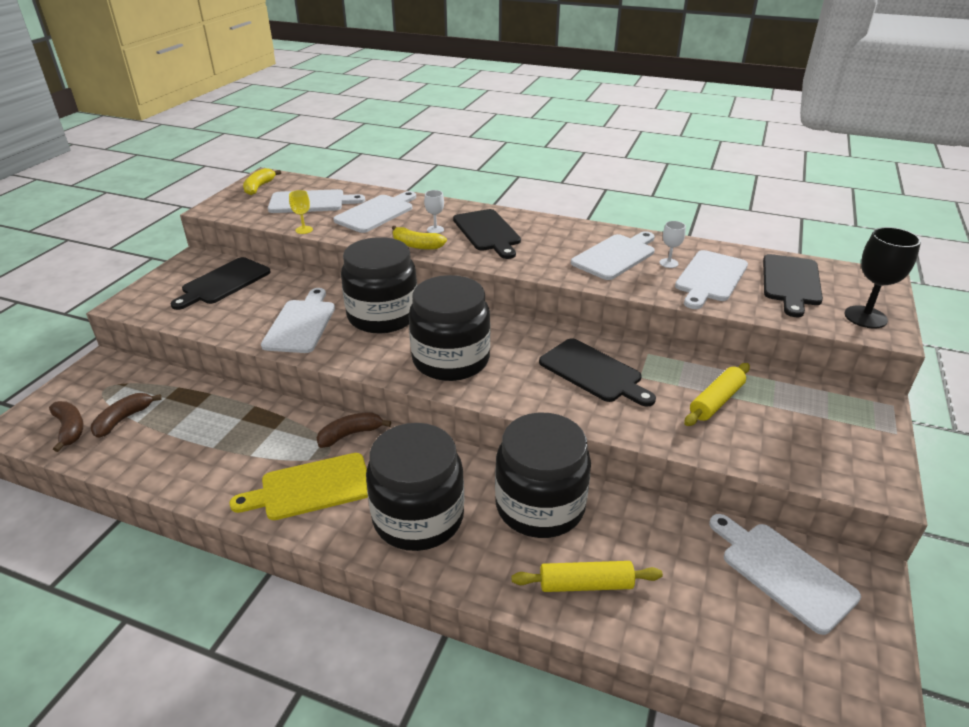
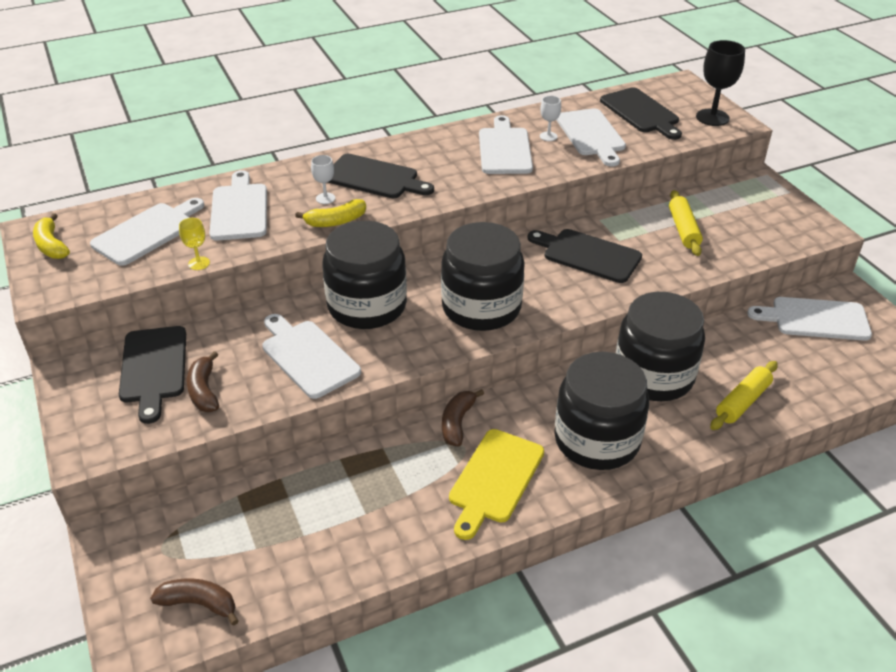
camera: 45 degrees left, 5 degrees up
(123, 419) = (238, 557): brown banana -> brown banana (204, 391)
(593, 372) = (588, 255): black cutting board -> black cutting board turned 150 degrees counterclockwise

